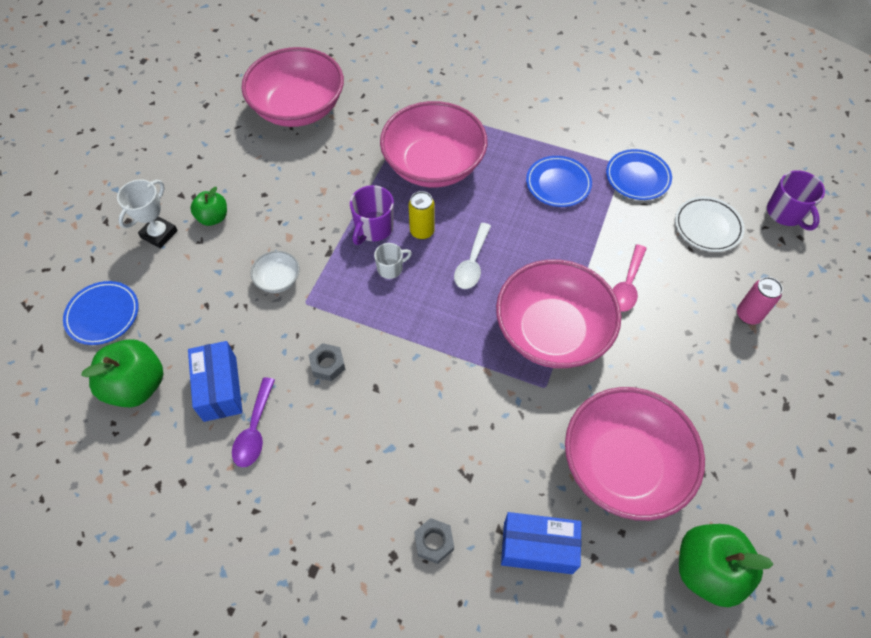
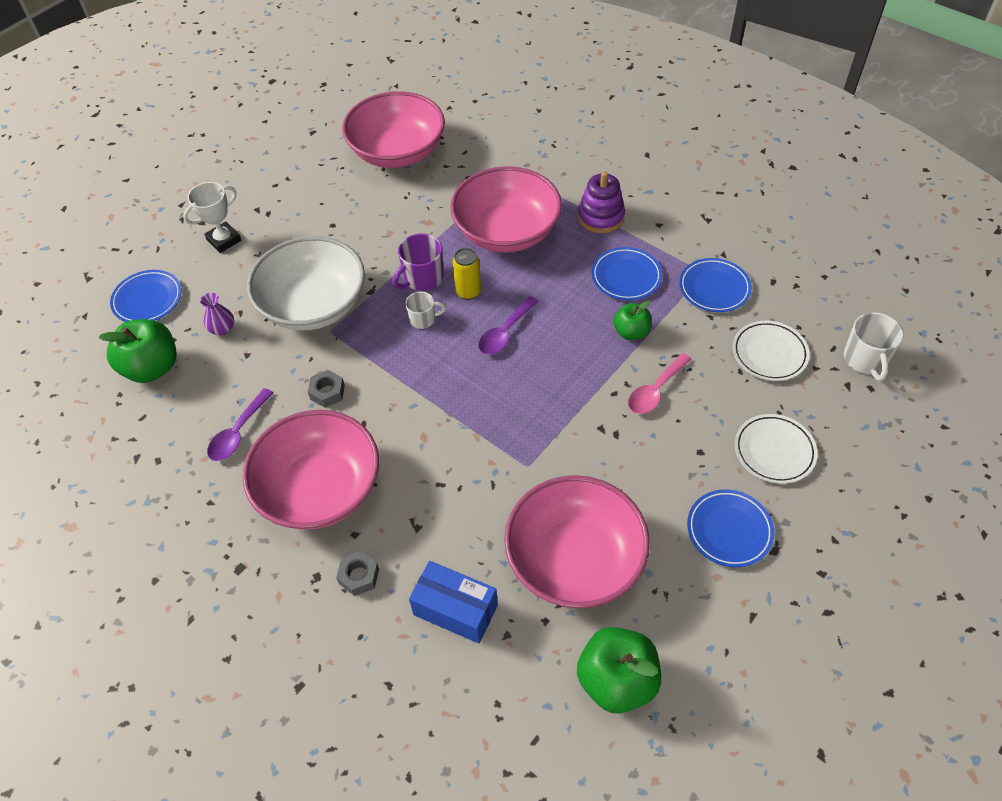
camera: 20 degrees right, 5 degrees down
(195, 326) = (222, 329): none -> purple vase
(213, 218) = (278, 236): green apple -> green apple (631, 332)
(220, 388) = (222, 388): blue box -> none
(278, 279) = (313, 305): white bowl -> white bowl, size x2.37
(472, 263) = (505, 333): white spoon -> purple spoon
(512, 132) = (601, 217): none -> purple stacking toy
(552, 331) = (558, 415): pink bowl -> pink bowl (320, 489)
(742, 398) = (729, 530): none -> blue plate
(748, 315) = (774, 451): pink can -> white plate
(786, 213) = (865, 360): purple mug -> white mug

